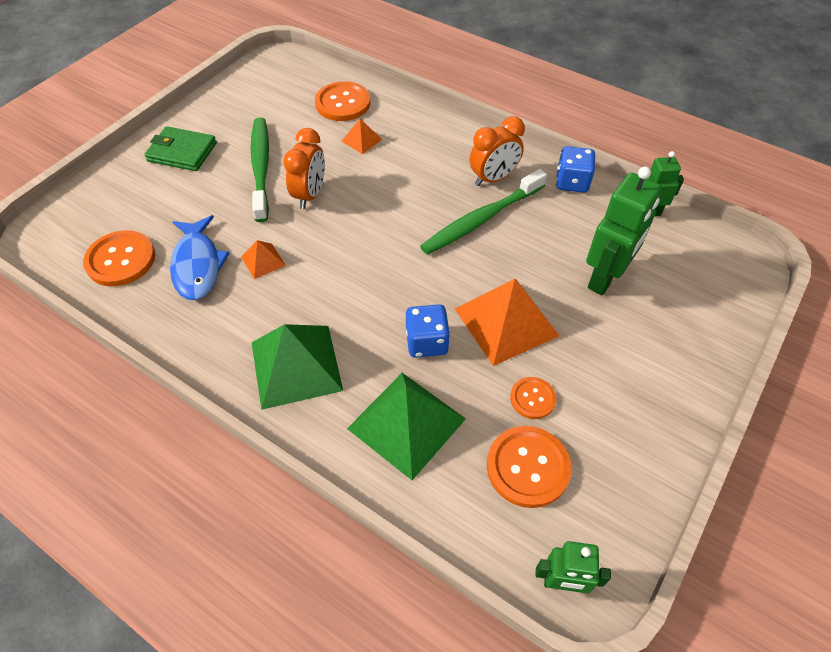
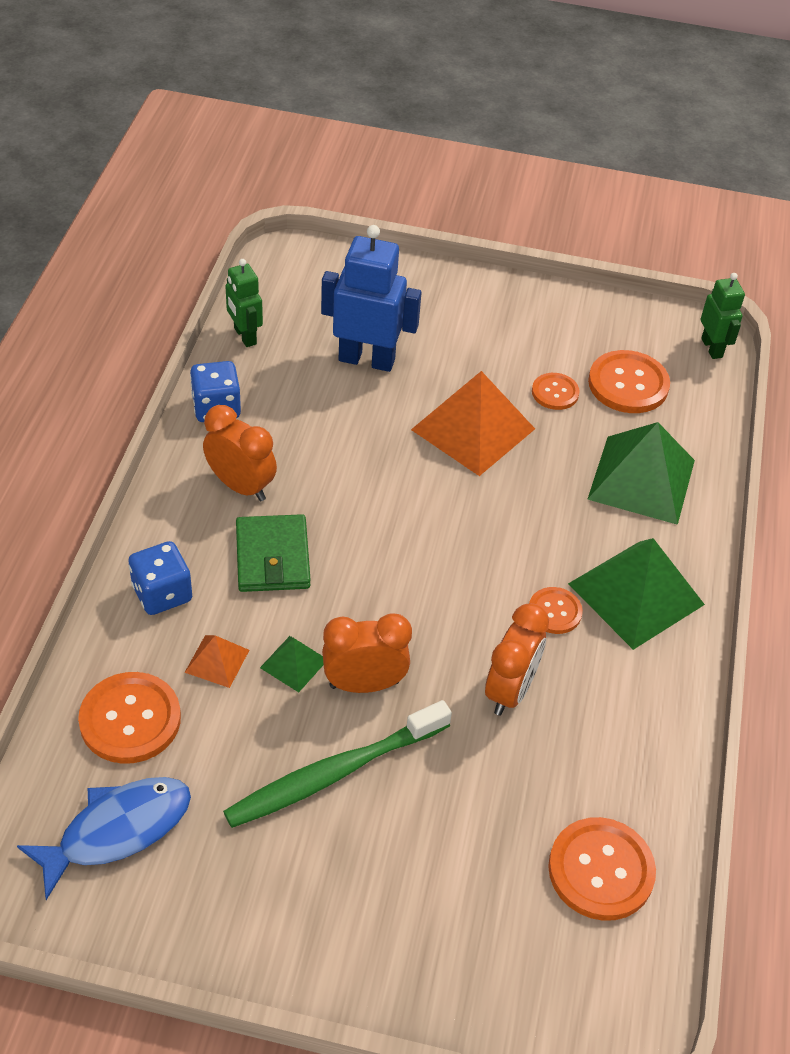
camera: 115 degrees left, 5 degrees down
(182, 152) = (346, 912): green wallet -> green wallet (273, 557)
(197, 265) = (557, 765): blue fish -> blue fish (117, 830)
(263, 261) = (510, 690): orange pyramid -> orange clock
(308, 308) = (554, 612): none -> orange button
(342, 169) = (294, 663): none -> green pyramid
(426, 342) = (538, 488): blue dice -> blue dice (162, 593)
(481, 219) = (325, 482): green toothbrush -> none
(605, 278) = (367, 360): green robot -> blue robot

